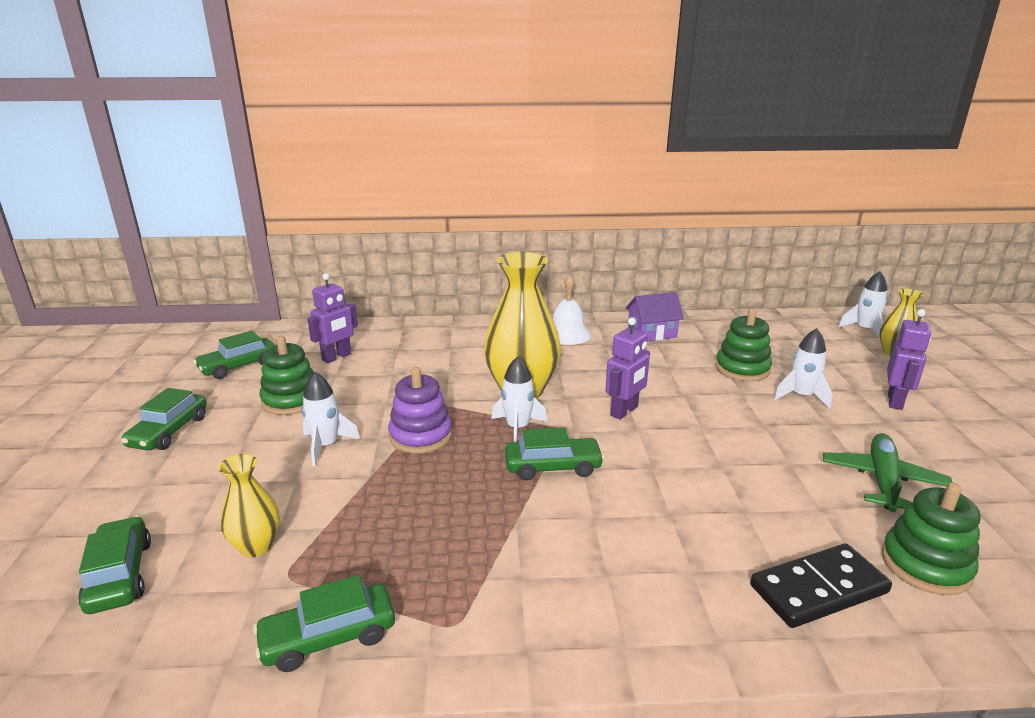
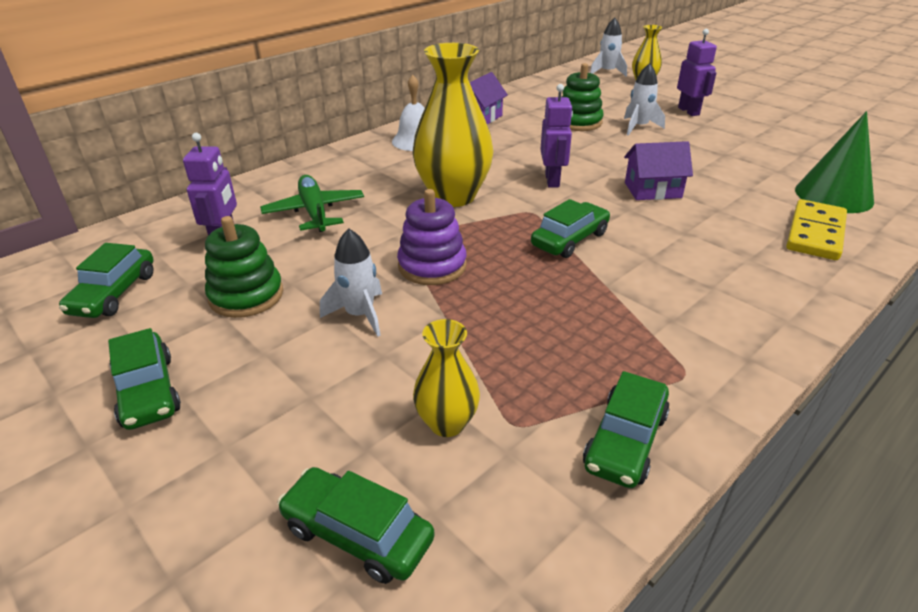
camera: 40 degrees left, 10 degrees up
(517, 428) = (499, 225): white rocket -> none
(706, 461) = (652, 190): none -> purple house
(818, 589) = (815, 233): black domino -> yellow domino
(882, 481) = (751, 160): green plane -> green plane (314, 212)
(925, 565) = (833, 195): green stacking toy -> green cone

